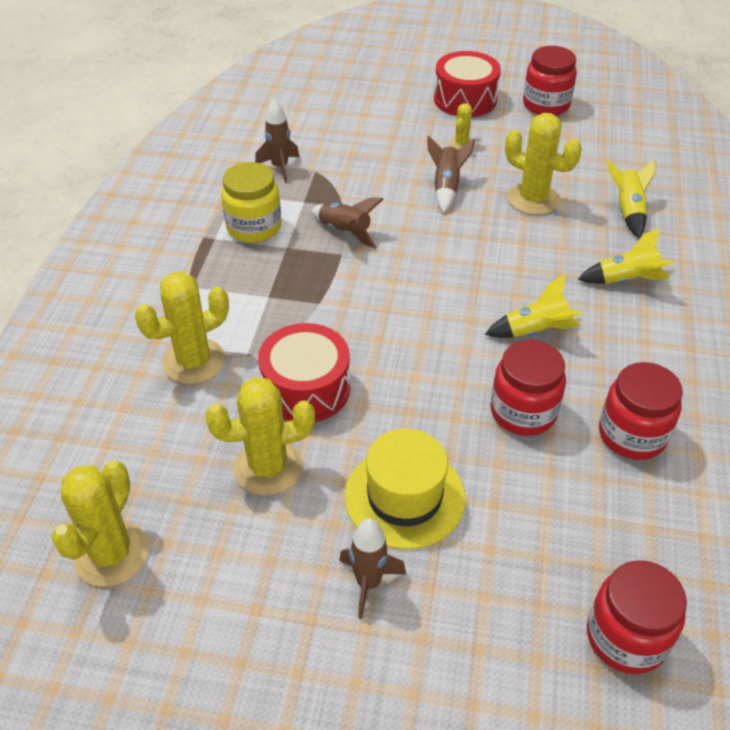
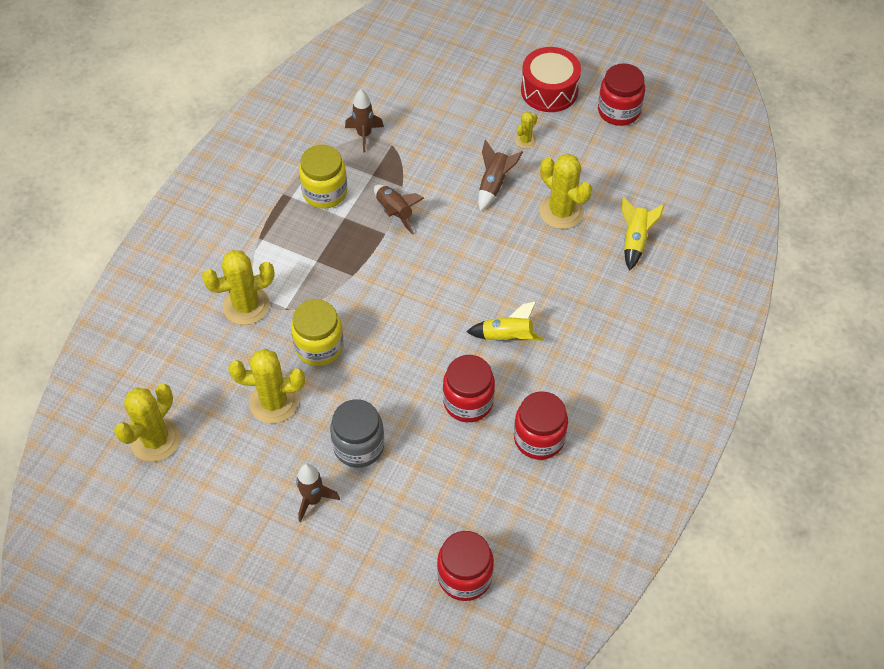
camera: 15 degrees right, 10 degrees up
(306, 388) = (319, 347): red drum -> yellow jar
(404, 497) = (358, 446): yellow hat -> grey jar
(626, 280) = (600, 307): yellow rocket -> none

